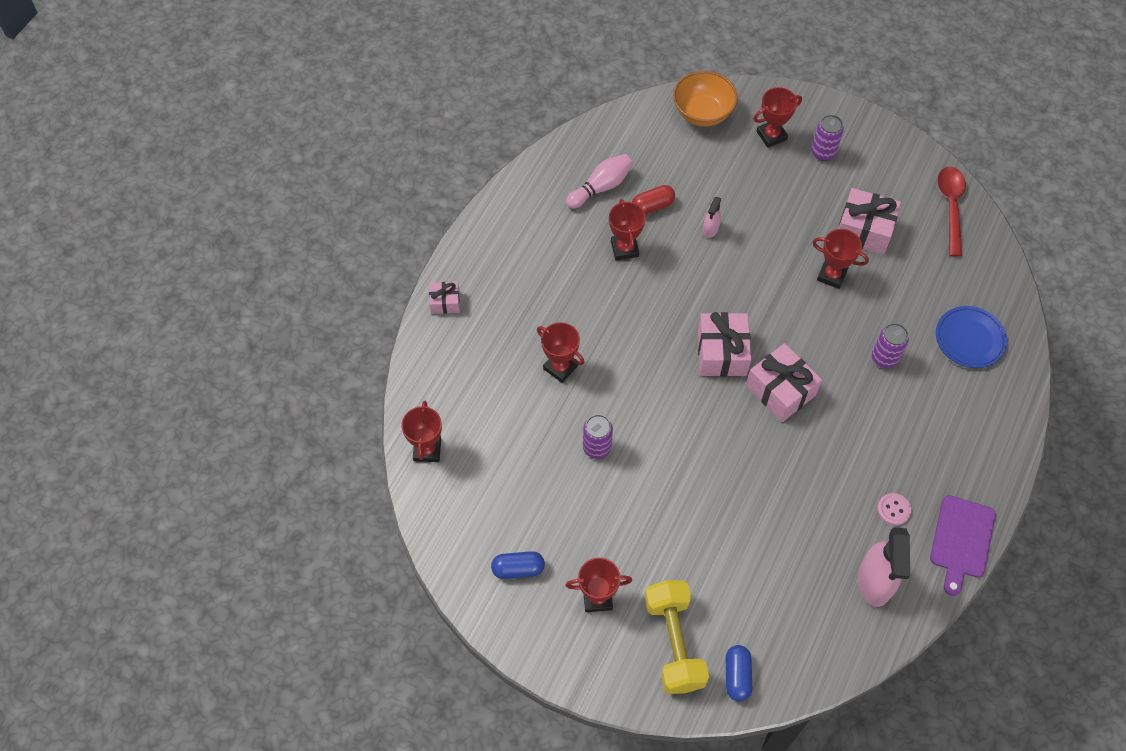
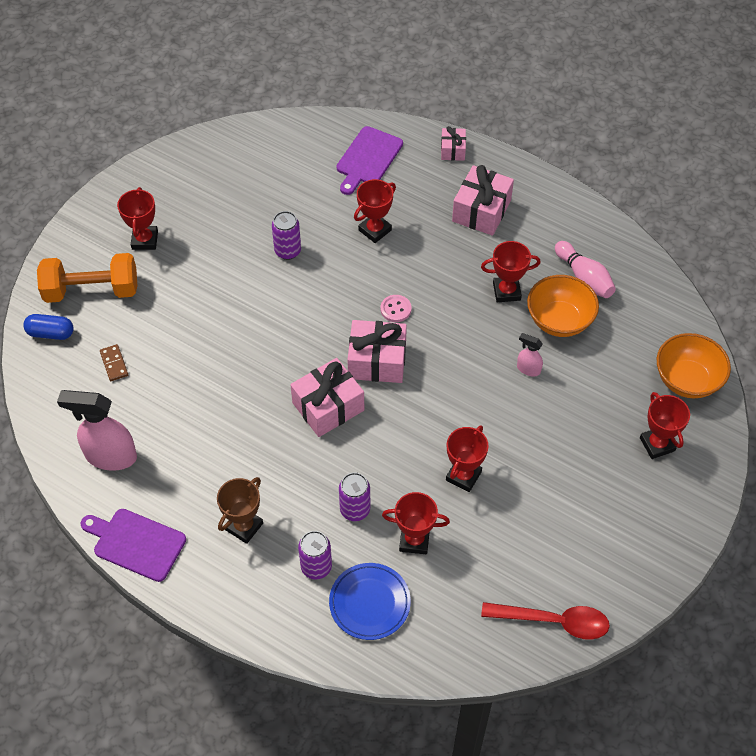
camera: 95 degrees right, 5 degrees down
(427, 450) = (304, 133): red trophy -> red trophy (414, 540)
(462, 382) = (367, 158): none -> purple cutting board
(518, 569) = (183, 188): blue capsule -> none
(652, 206) = (559, 320): red capsule -> orange bowl
(674, 643) = (92, 290): yellow dumbbell -> orange dumbbell
(765, 600) = (114, 364): none -> brown domino
(823, 152) = (633, 494): purple can -> purple can (316, 567)
(864, 230) = (522, 519): pink gift -> pink gift (481, 211)
(893, 510) = (181, 486): pink button -> pink button (395, 309)
(922, 448) = (244, 526): none -> brown trophy

